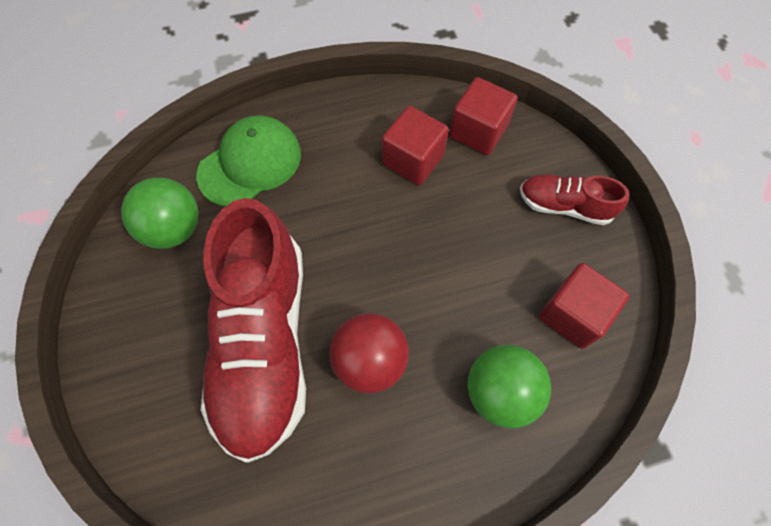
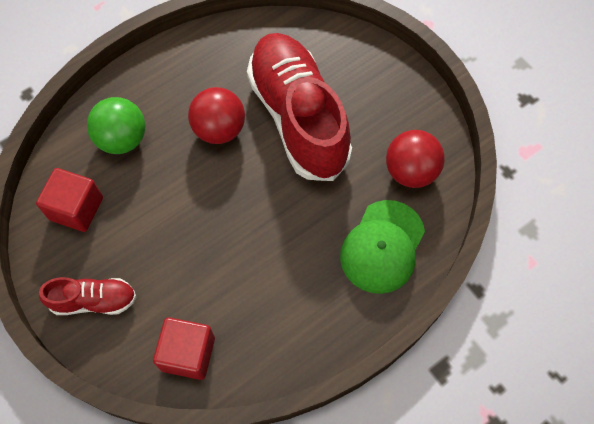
camera: 160 degrees right, 0 degrees up
(174, 229) = (410, 171): green ball -> red ball
(413, 160) = (240, 300): red cube -> none

